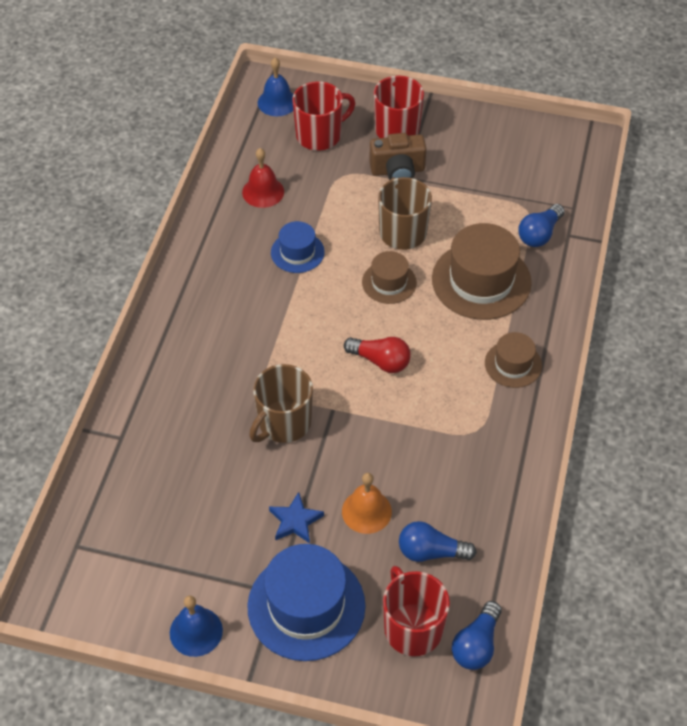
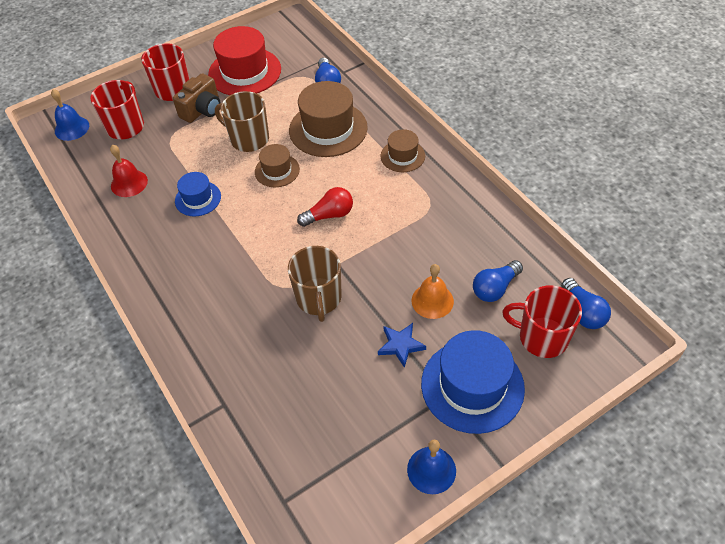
camera: 45 degrees left, 0 degrees up
(479, 162) = (245, 72): none -> red hat

